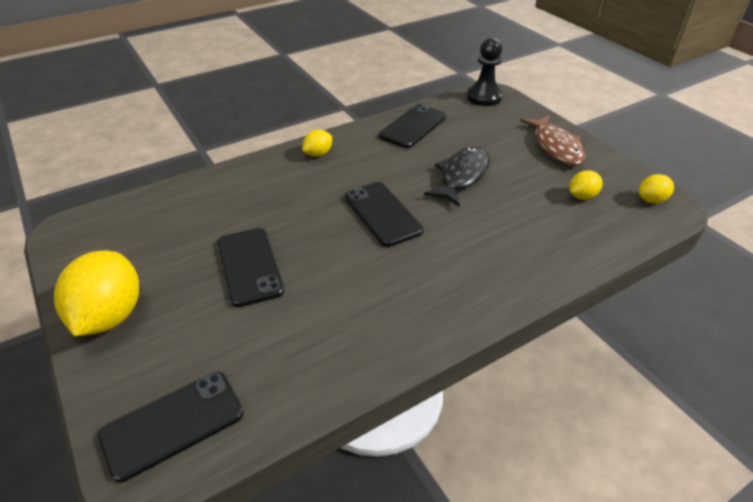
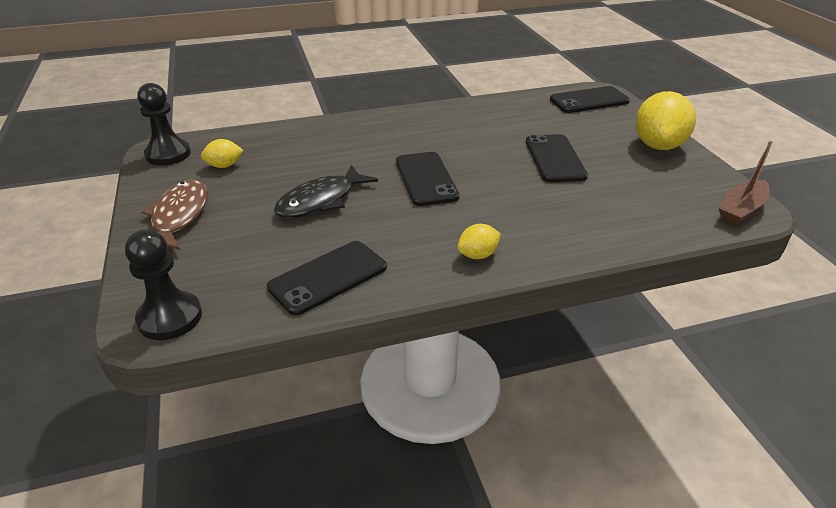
camera: 165 degrees left, 5 degrees down
(77, 229) = (741, 210): none -> brown boat
(651, 200) = (168, 154): yellow lemon -> black pawn

